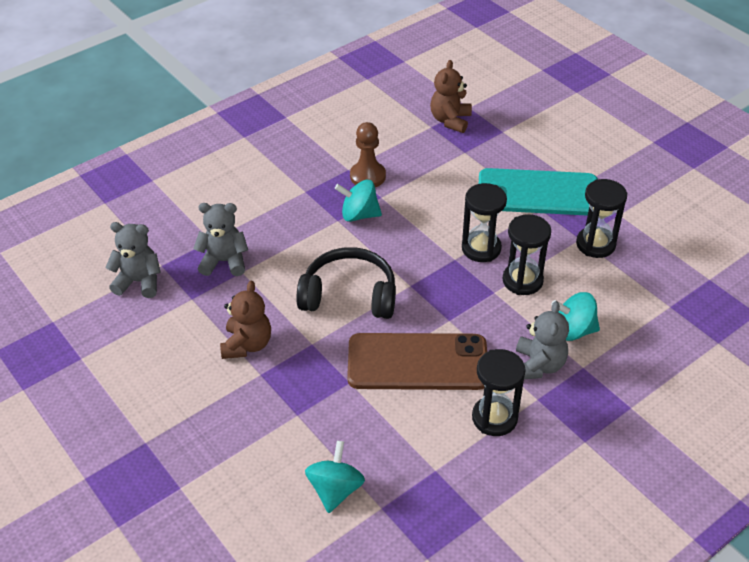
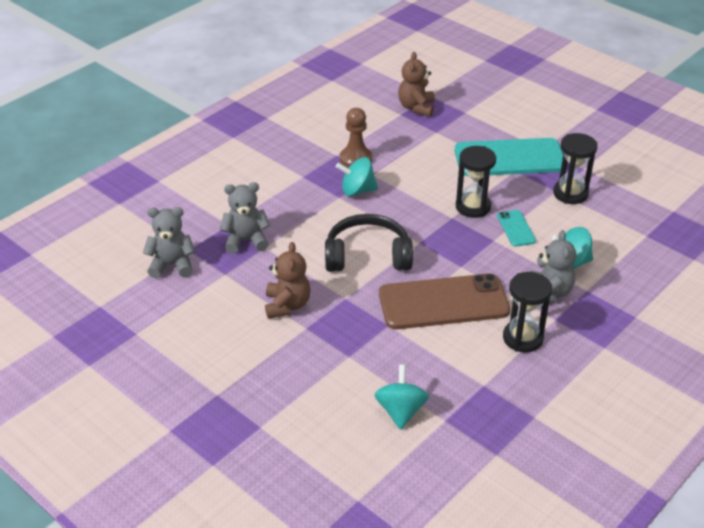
camera: 10 degrees left, 5 degrees down
(522, 280) = (516, 228): black hourglass -> turquoise phone

